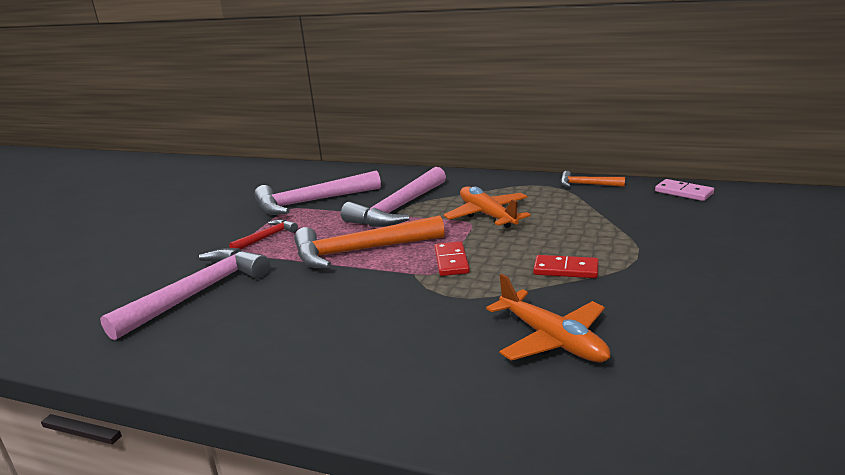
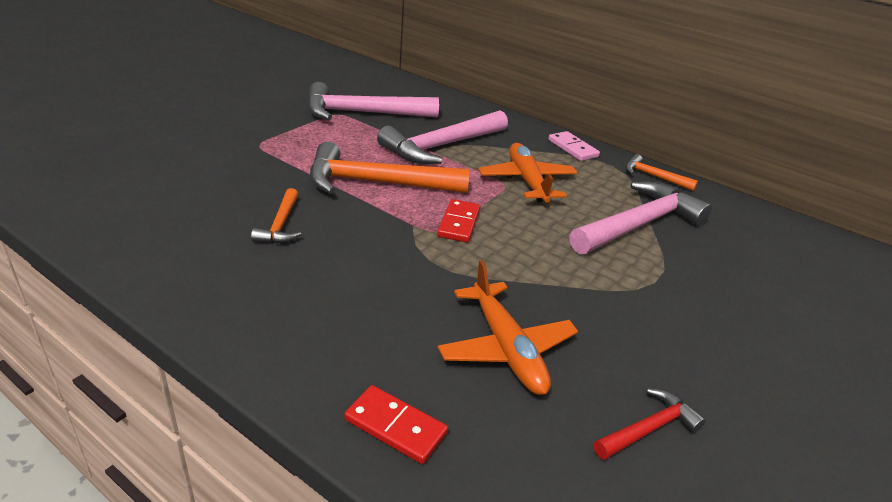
camera: 10 degrees right, 10 degrees up
(198, 293) = (200, 181): pink hammer -> pink hammer (639, 224)
(267, 237) = (298, 140): red hammer -> red hammer (649, 428)
(296, 306) = (280, 225): none -> orange hammer
(566, 269) = (570, 271): red domino -> red domino (395, 426)
(684, 192) = (755, 218): pink domino -> pink domino (573, 148)

